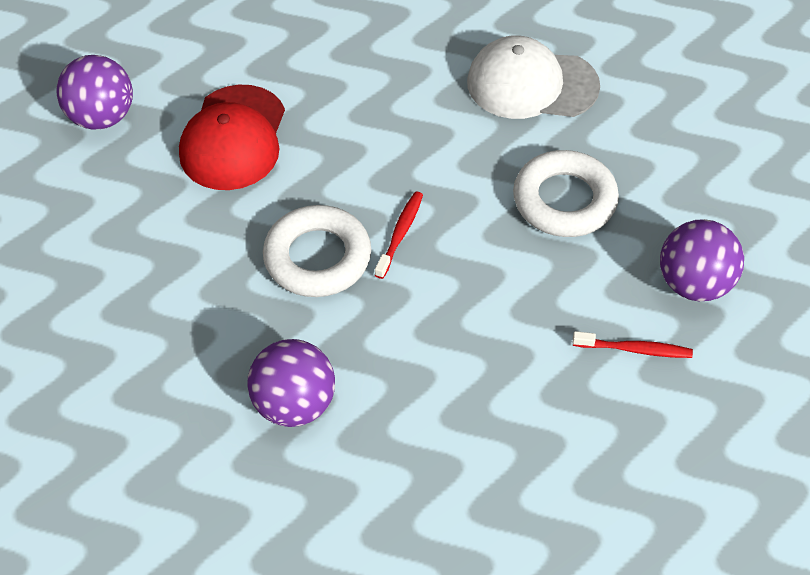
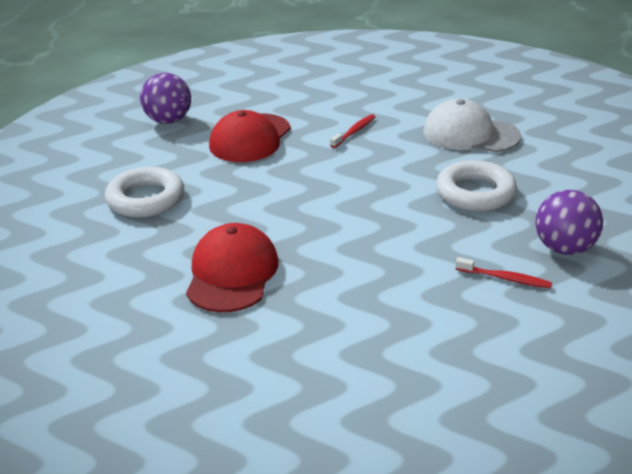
camera: 15 degrees right, 20 degrees down
(294, 404) = (232, 273): purple ball -> red cap
(317, 257) = (282, 201): white ring -> white ring (146, 199)
(400, 234) = (346, 196): red toothbrush -> red toothbrush (354, 132)

